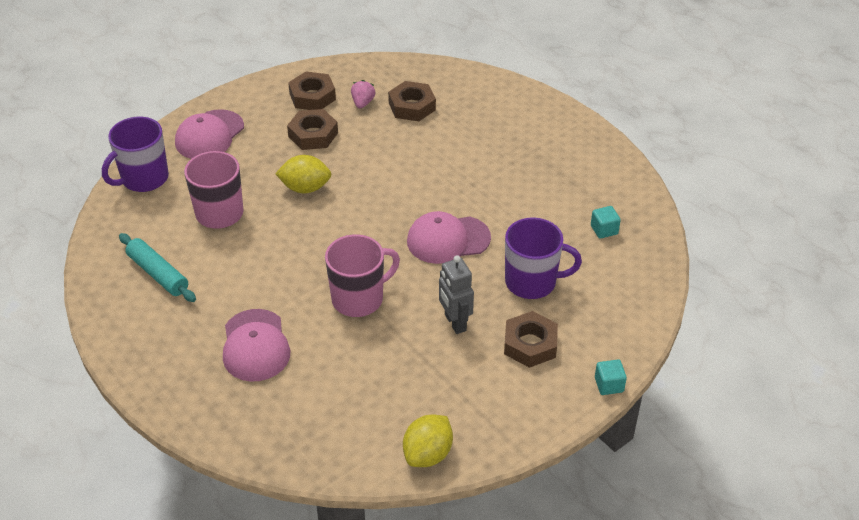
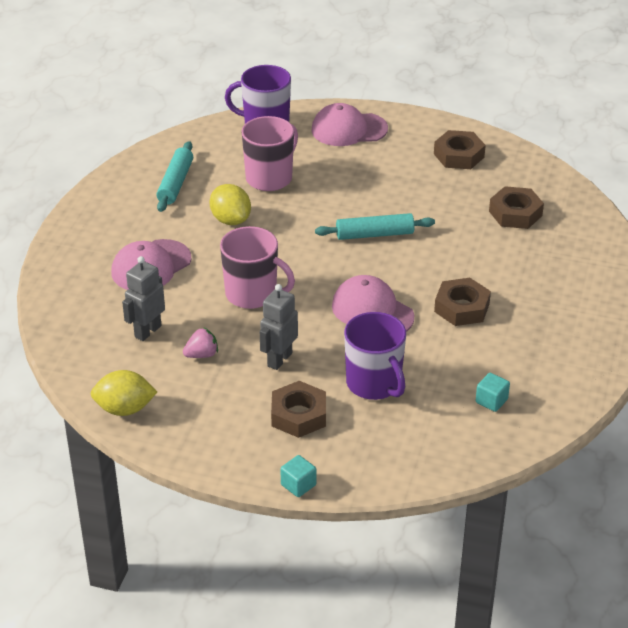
camera: 55 degrees right, 5 degrees down
(305, 188) = (345, 206): yellow lemon -> yellow lemon (230, 220)
(313, 134) = (412, 179): brown nut -> brown nut (461, 307)
(341, 390) = (147, 331): none -> grey robot
(358, 190) = (374, 234): none -> turquoise rolling pin
(363, 103) = (485, 185): pink strawberry -> pink strawberry (202, 355)

